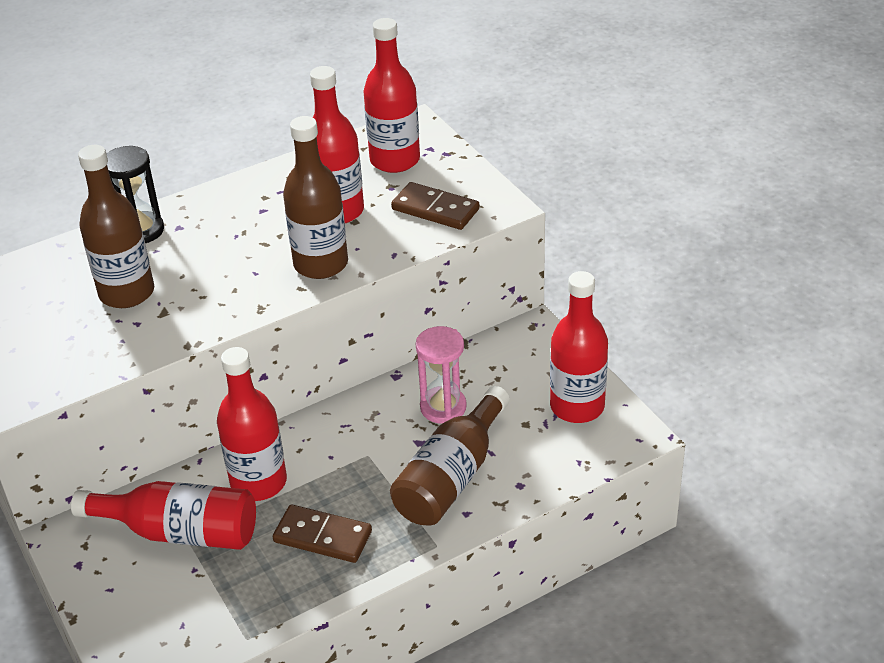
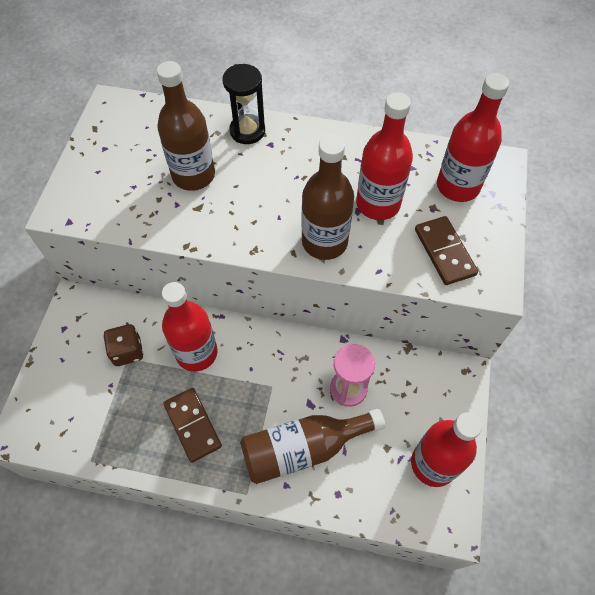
camera: 40 degrees right, 20 degrees up
(180, 532) = (127, 351): red bottle -> brown dice

